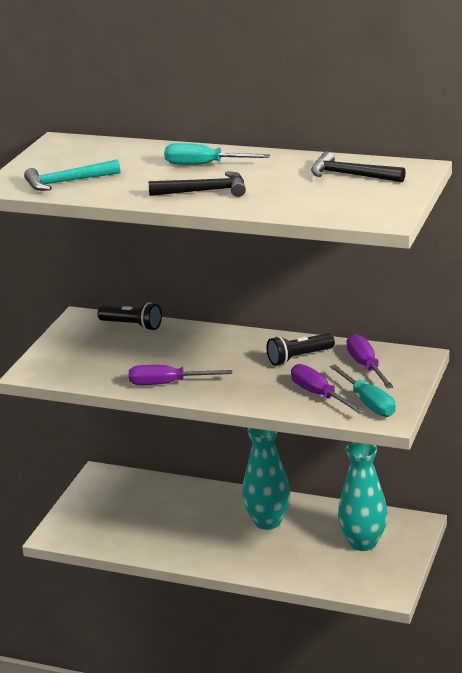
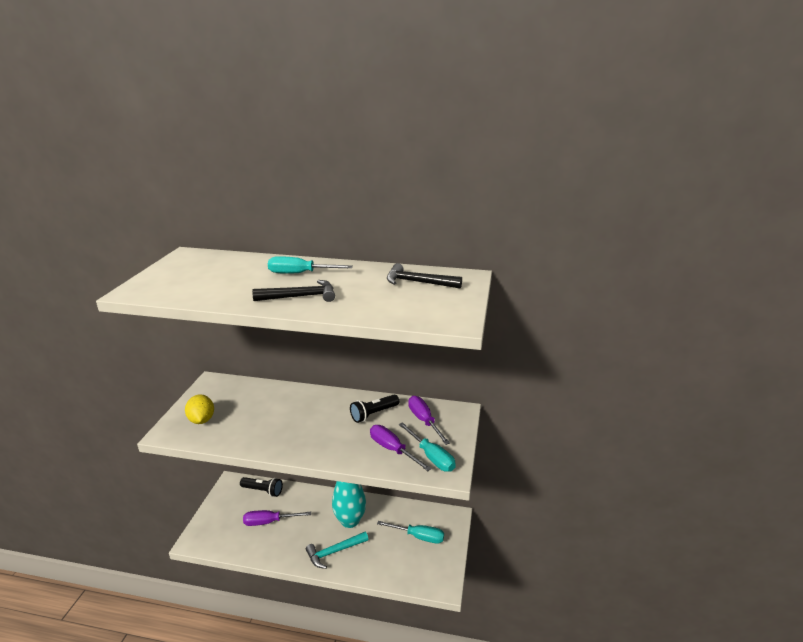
camera: 10 degrees left, 0 degrees up
(67, 182) = (185, 288): turquoise hammer -> turquoise hammer (334, 552)
(73, 359) = (201, 420): none -> yellow lemon
(132, 325) = (249, 387): black flashlight -> black flashlight (263, 491)
(167, 383) = (274, 442): purple screwdriver -> purple screwdriver (269, 522)
(363, 542) = (418, 536): turquoise vase -> turquoise screwdriver

